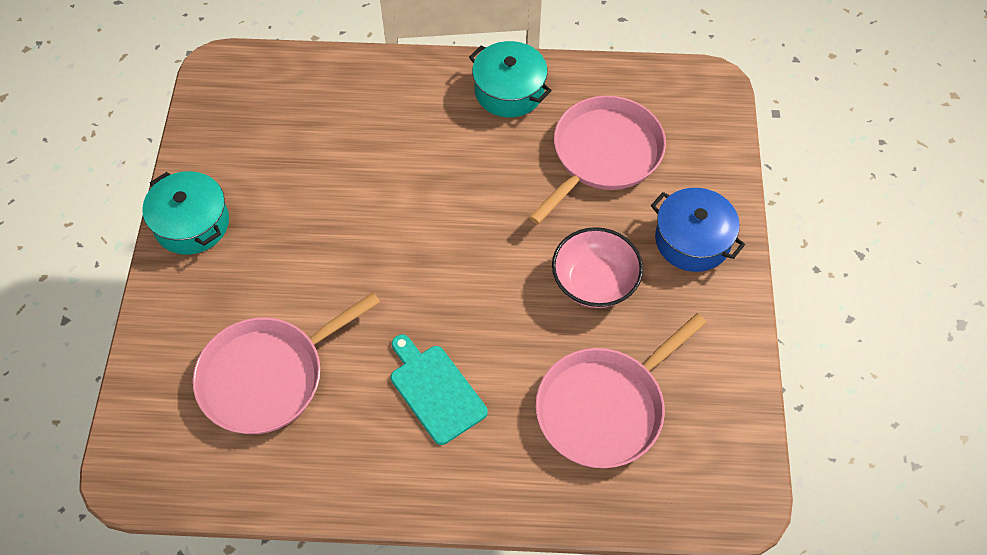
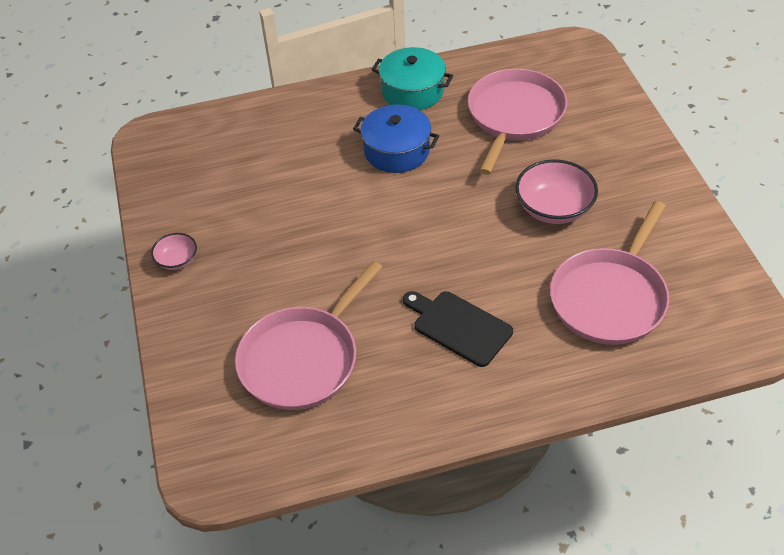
camera: 15 degrees left, 10 degrees down
(192, 223) = (177, 260): turquoise pot -> pink bowl
(435, 390) = (459, 326): turquoise cutting board -> black cutting board
(692, 240) = (618, 157): blue pot -> blue pot (396, 151)

